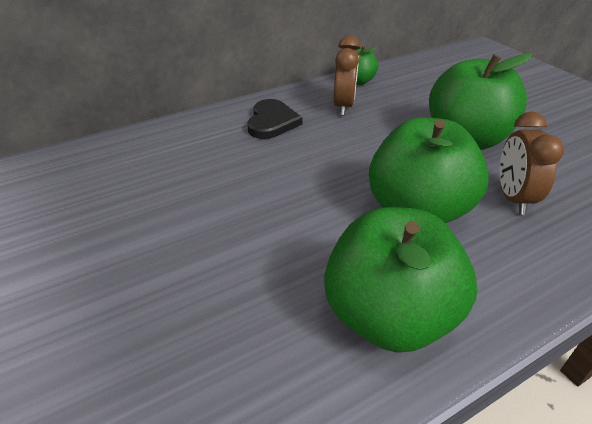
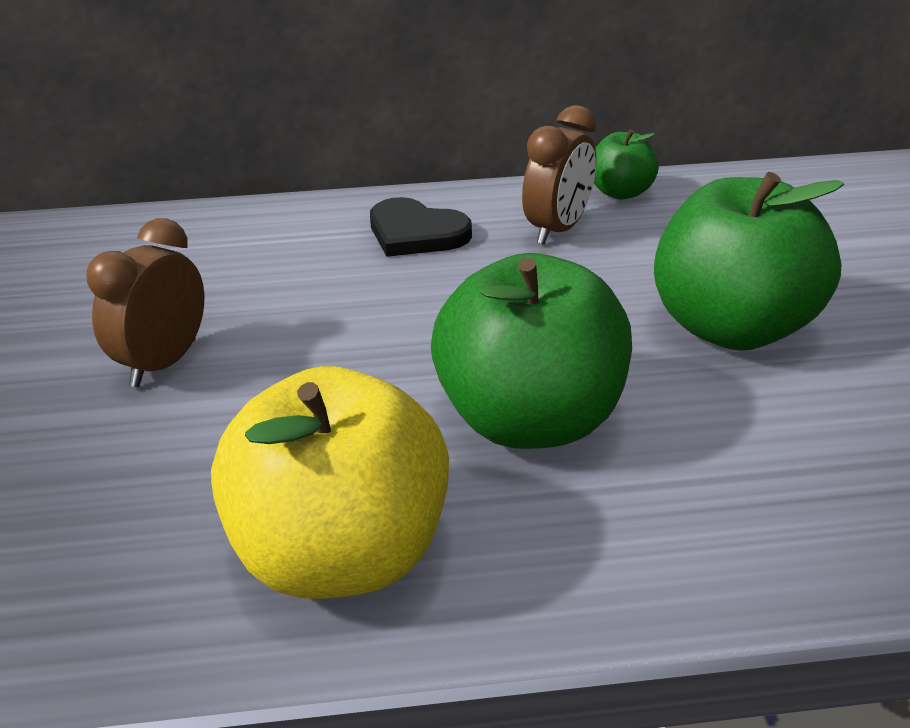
camera: 25 degrees right, 5 degrees down
(272, 122) = (416, 233): black heart -> black heart turned 90 degrees clockwise
(388, 316) = (342, 555): green apple -> yellow apple
(513, 198) = (724, 444): brown clock -> brown clock (164, 363)

